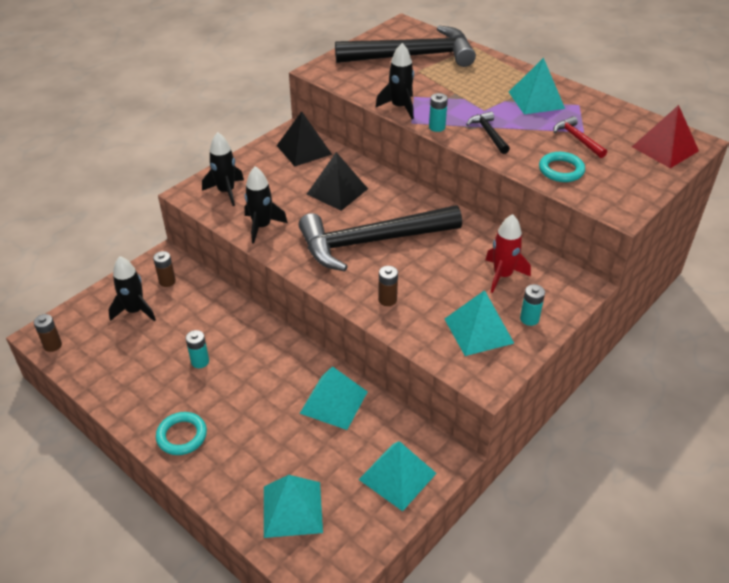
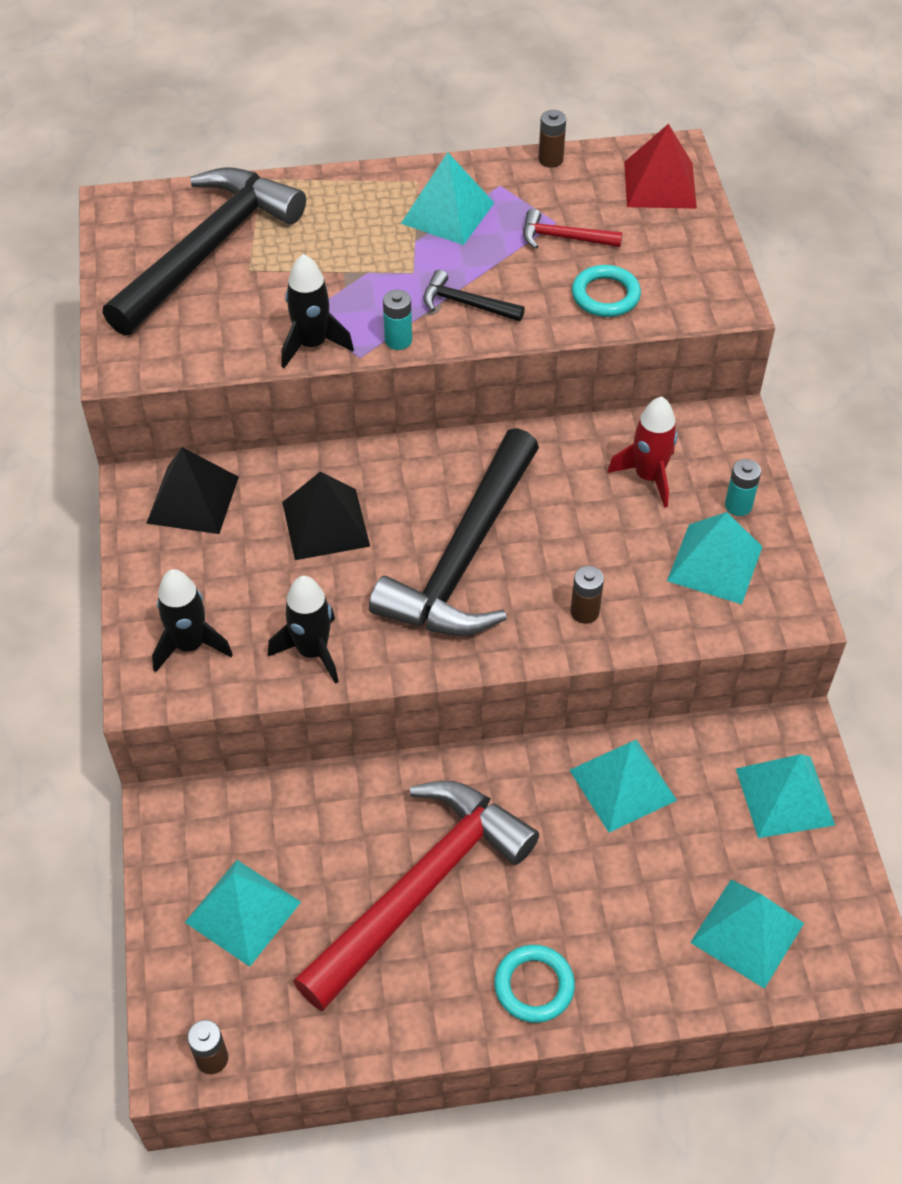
camera: 50 degrees left, 10 degrees up
(135, 311) = (243, 912): black rocket -> turquoise pyramid
(167, 281) = (220, 837): brown battery -> brown battery (550, 160)
(200, 361) = (420, 889): turquoise battery -> red hammer

